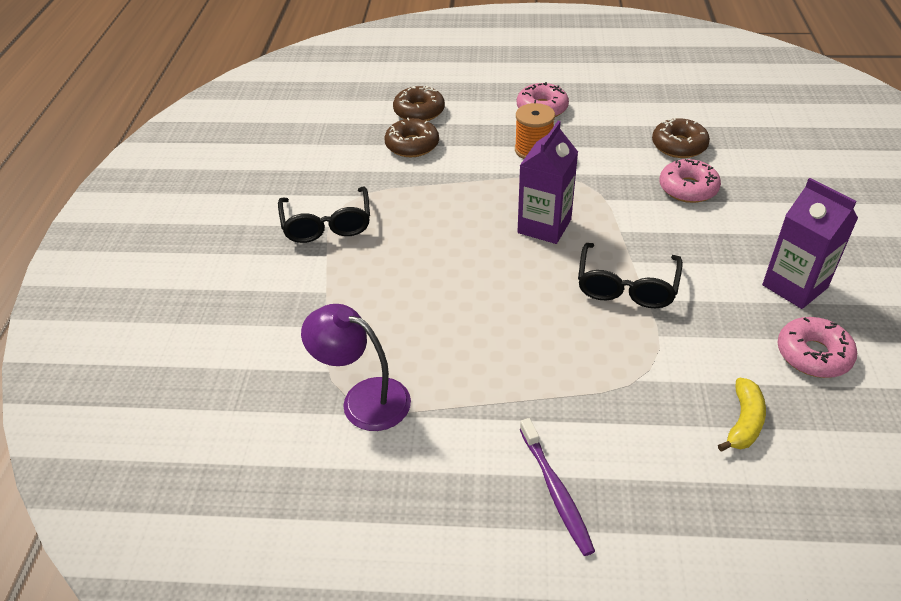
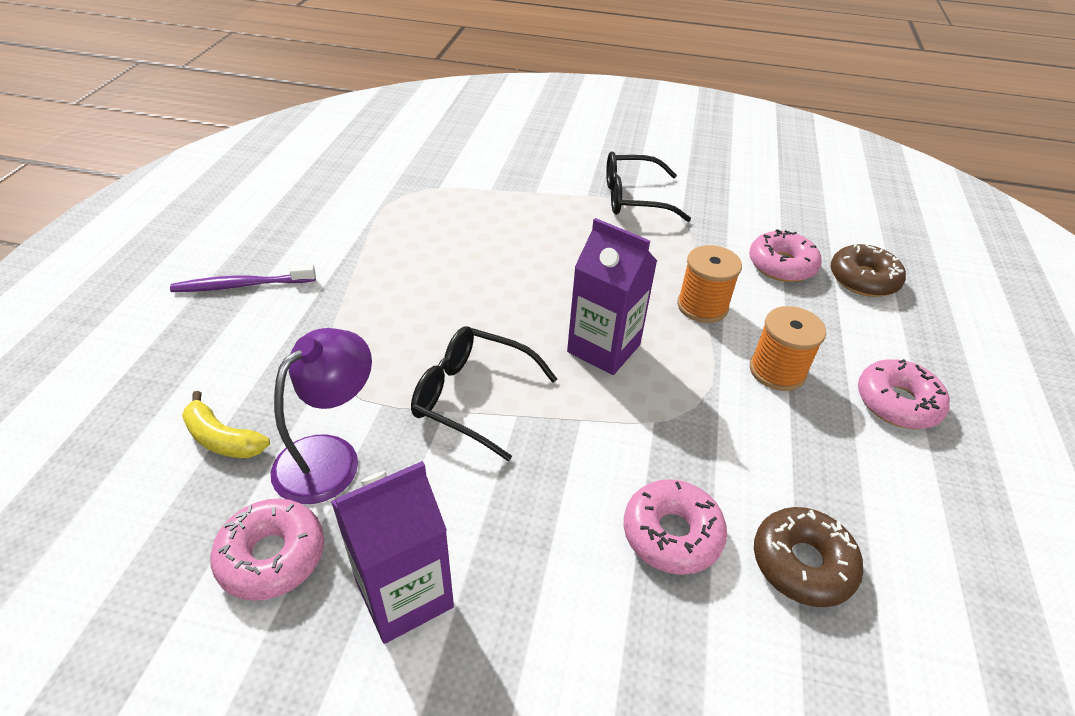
camera: 95 degrees right, 0 degrees up
(363, 399) = (399, 201): purple lamp -> purple lamp (330, 456)
(412, 145) = (781, 265): brown donut -> pink donut
(476, 181) = (702, 306): none -> orange spool

